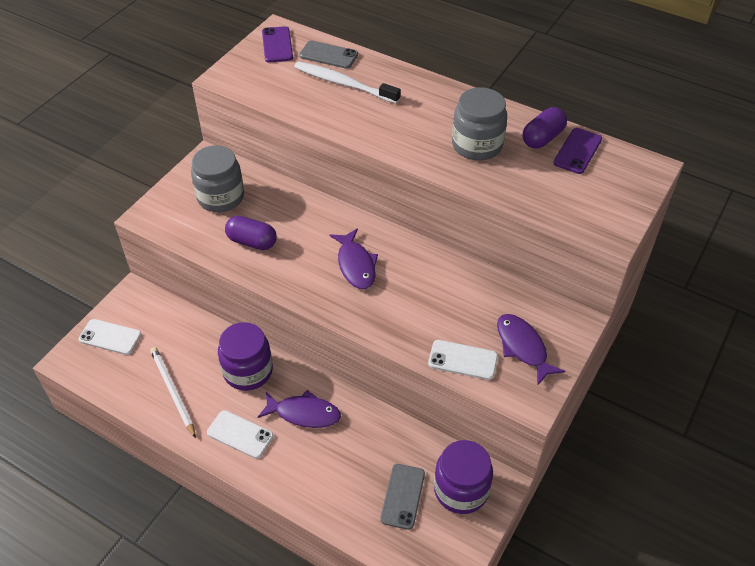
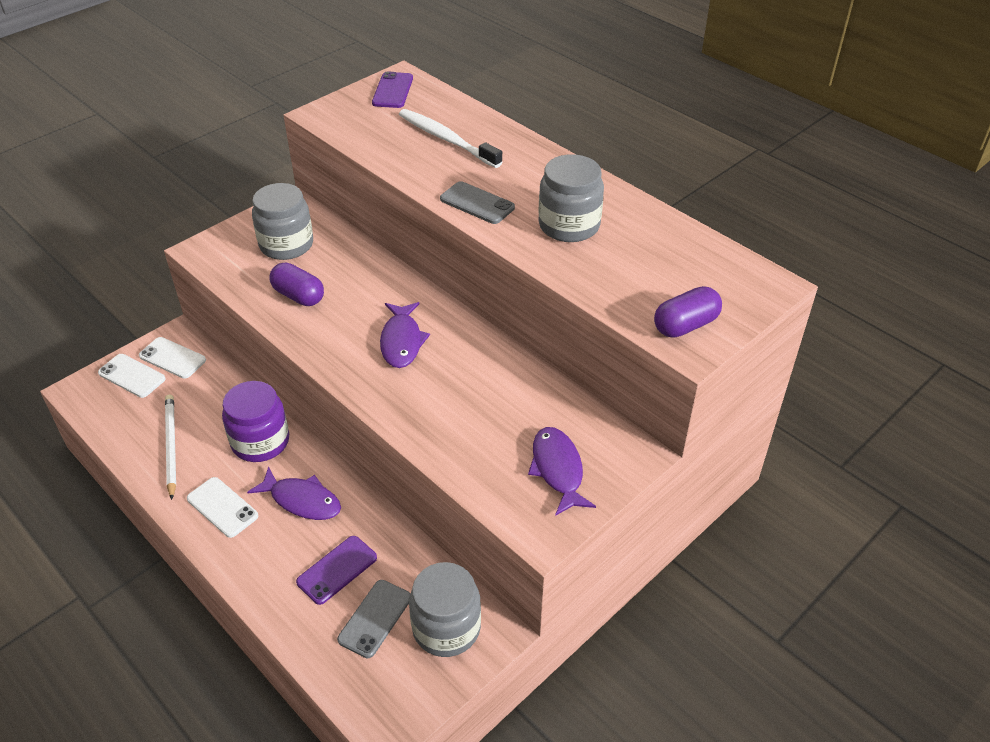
camera: 15 degrees right, 5 degrees down
(328, 55) = (444, 109): grey phone -> grey phone (477, 203)
(461, 490) = (446, 628): purple jar -> grey jar
(462, 360) = (479, 468): white phone -> white phone (172, 358)
(542, 138) = (651, 231): purple capsule -> purple capsule (685, 325)
(577, 151) = (688, 251): purple phone -> purple phone (337, 570)

